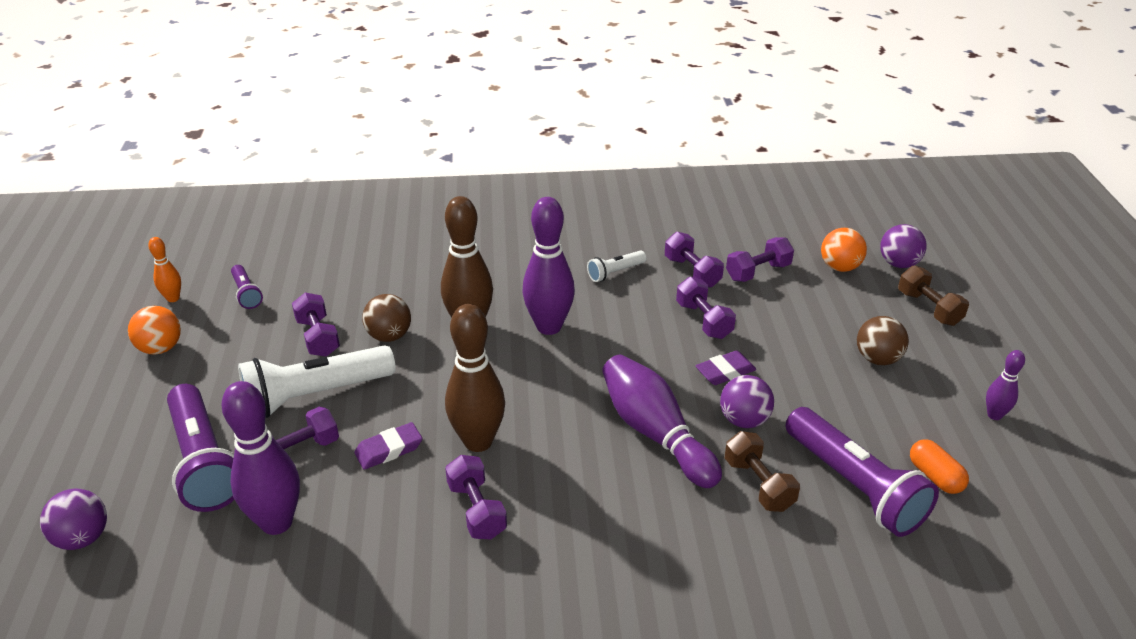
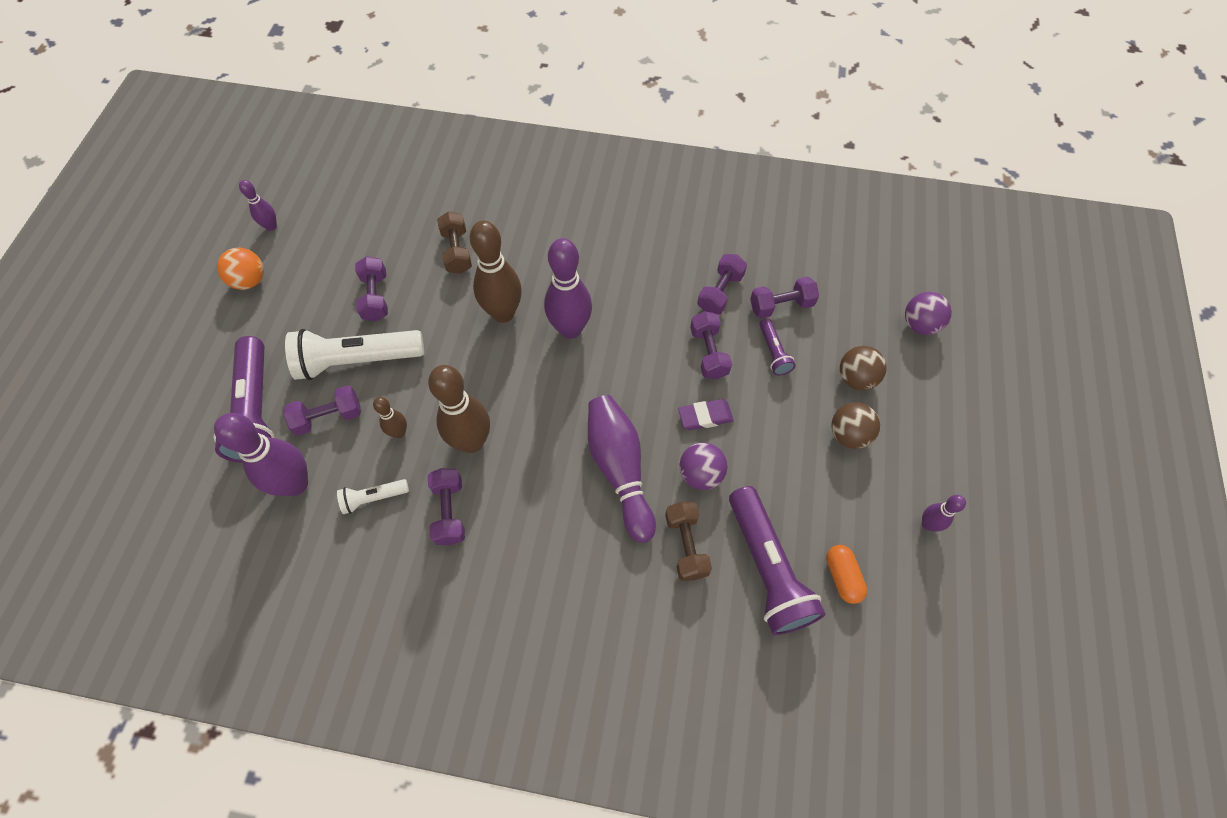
camera: 15 degrees right, 25 degrees up
(83, 538) = (154, 462): purple ball -> none
(173, 298) = (271, 226): orange bowling pin -> purple bowling pin
(246, 293) = (330, 234): purple flashlight -> purple flashlight (773, 352)
(389, 336) = (433, 309): brown ball -> brown ball (856, 378)
(389, 450) = (399, 432): purple eraser -> brown bowling pin
(615, 272) = (650, 278): white flashlight -> white flashlight (373, 498)
(692, 272) = (720, 292): purple dumbbell -> purple dumbbell turned 45 degrees clockwise
(840, 267) = (861, 317): orange ball -> none
(928, 308) = (924, 386): brown dumbbell -> brown dumbbell (457, 251)

